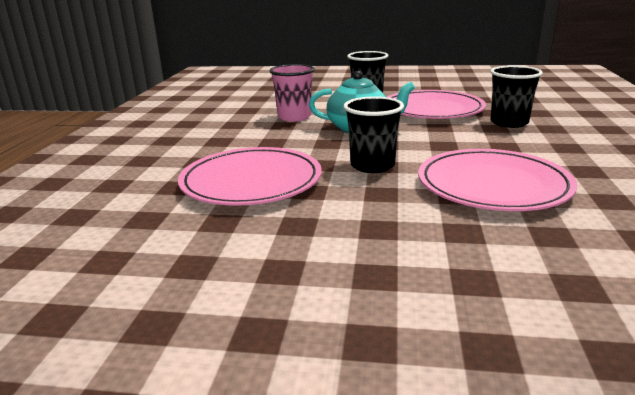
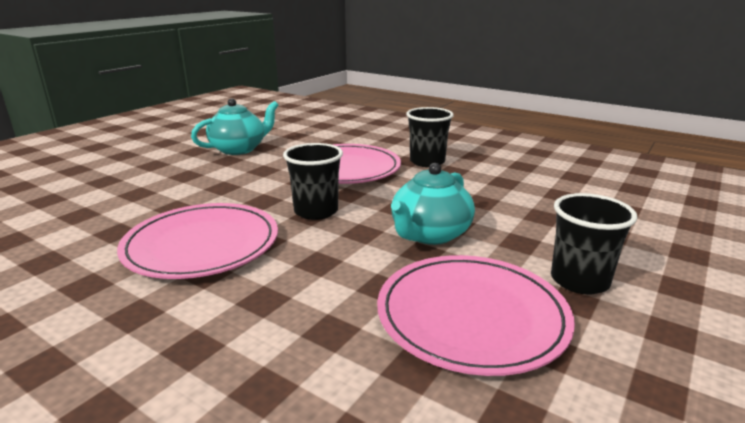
camera: 115 degrees right, 0 degrees up
(219, 283) = (239, 149): none -> turquoise teapot
(294, 117) = (509, 211): pink cup -> none
(509, 123) = (334, 358): black cup -> black cup (427, 162)

